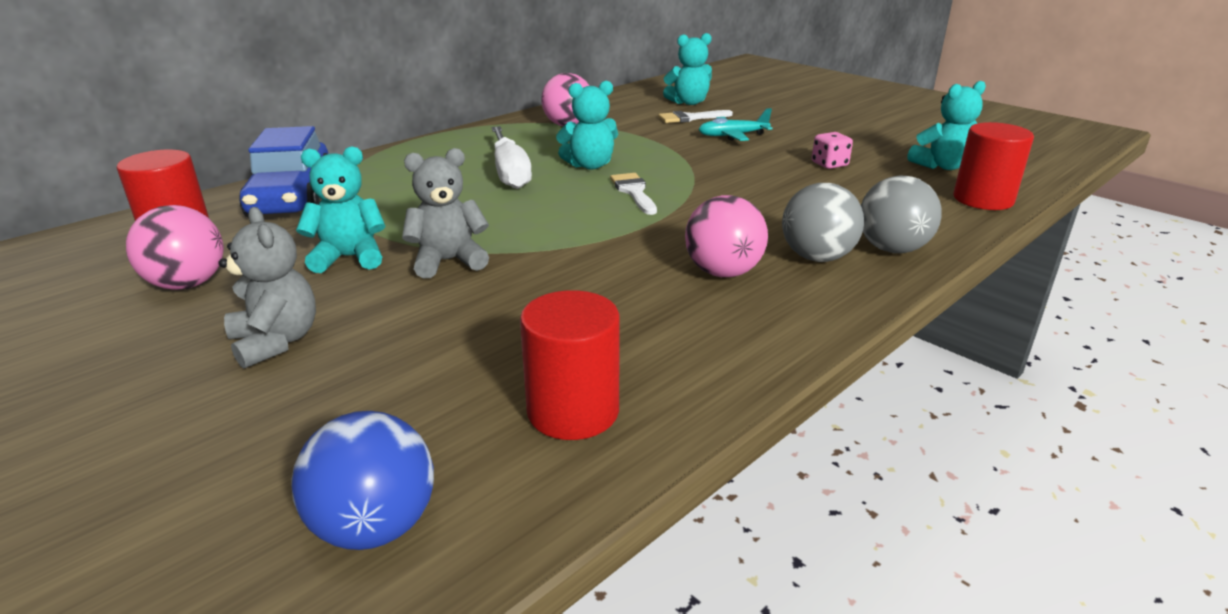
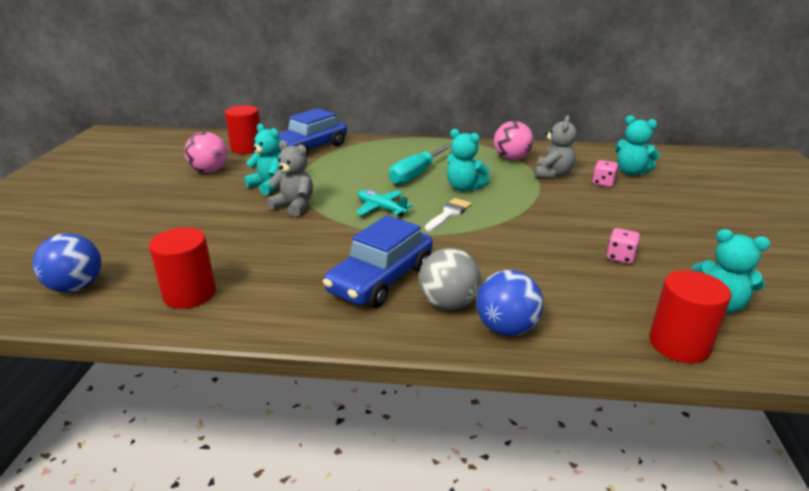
camera: 50 degrees right, 0 degrees up
(276, 342) = (184, 208): grey teddy bear -> grey teddy bear (552, 174)
(510, 173) = (416, 175): white screwdriver -> turquoise screwdriver
(690, 118) = (603, 183): white brush -> pink dice
(723, 272) = (381, 279): pink ball -> blue car
(732, 136) = (601, 207): turquoise plane -> turquoise plane (381, 208)
(892, 249) = (506, 328): grey ball -> blue ball

